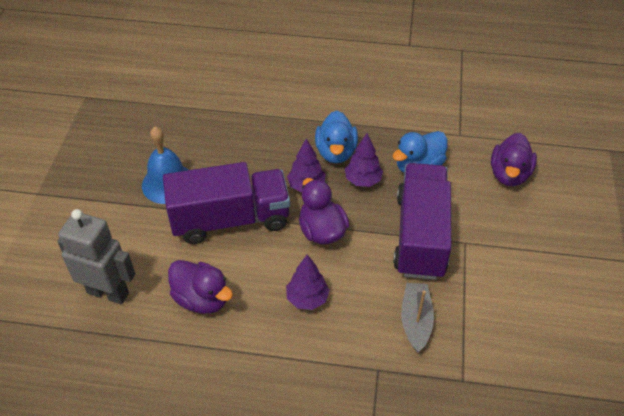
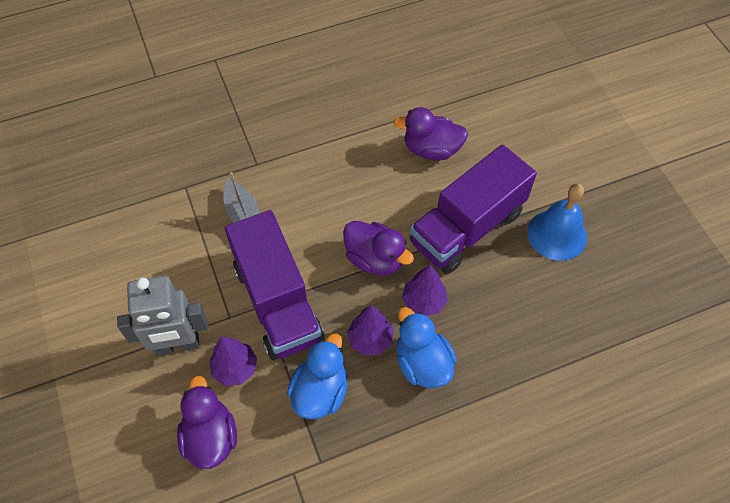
camera: 150 degrees right, 10 degrees up
(108, 292) = (507, 119): grey robot -> grey robot (177, 345)
(307, 298) = (346, 190): purple tree -> purple tree (235, 368)

